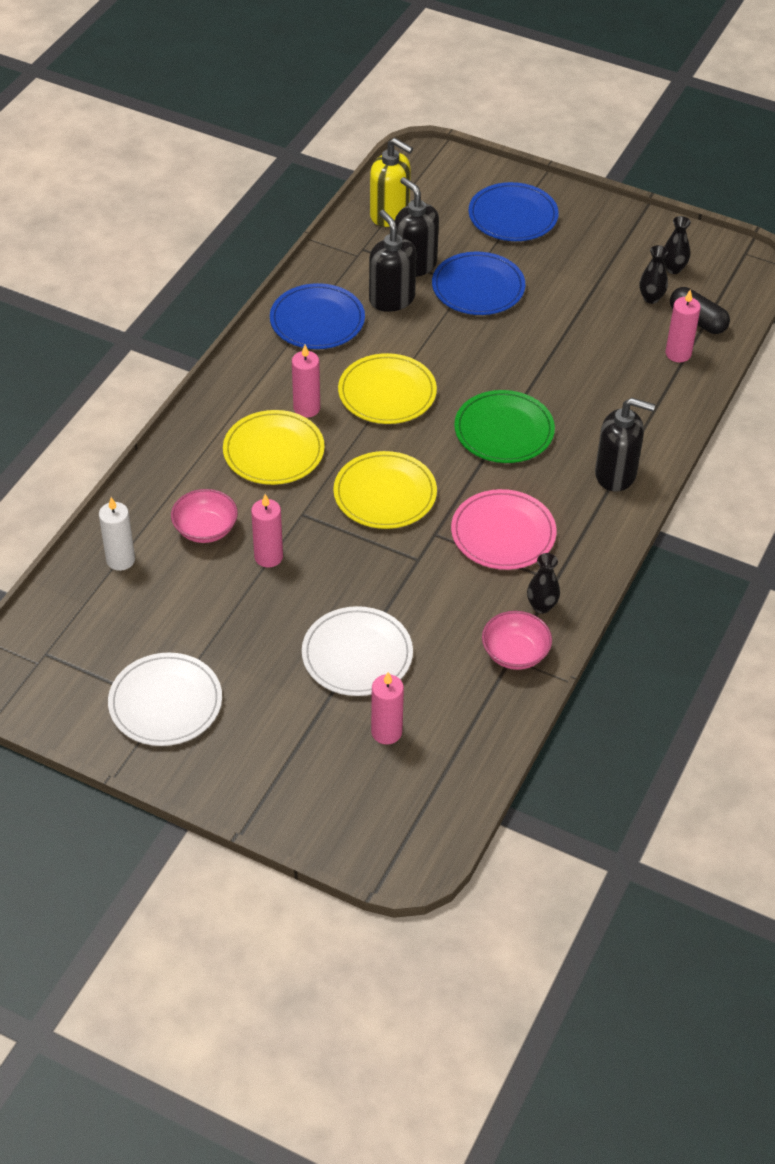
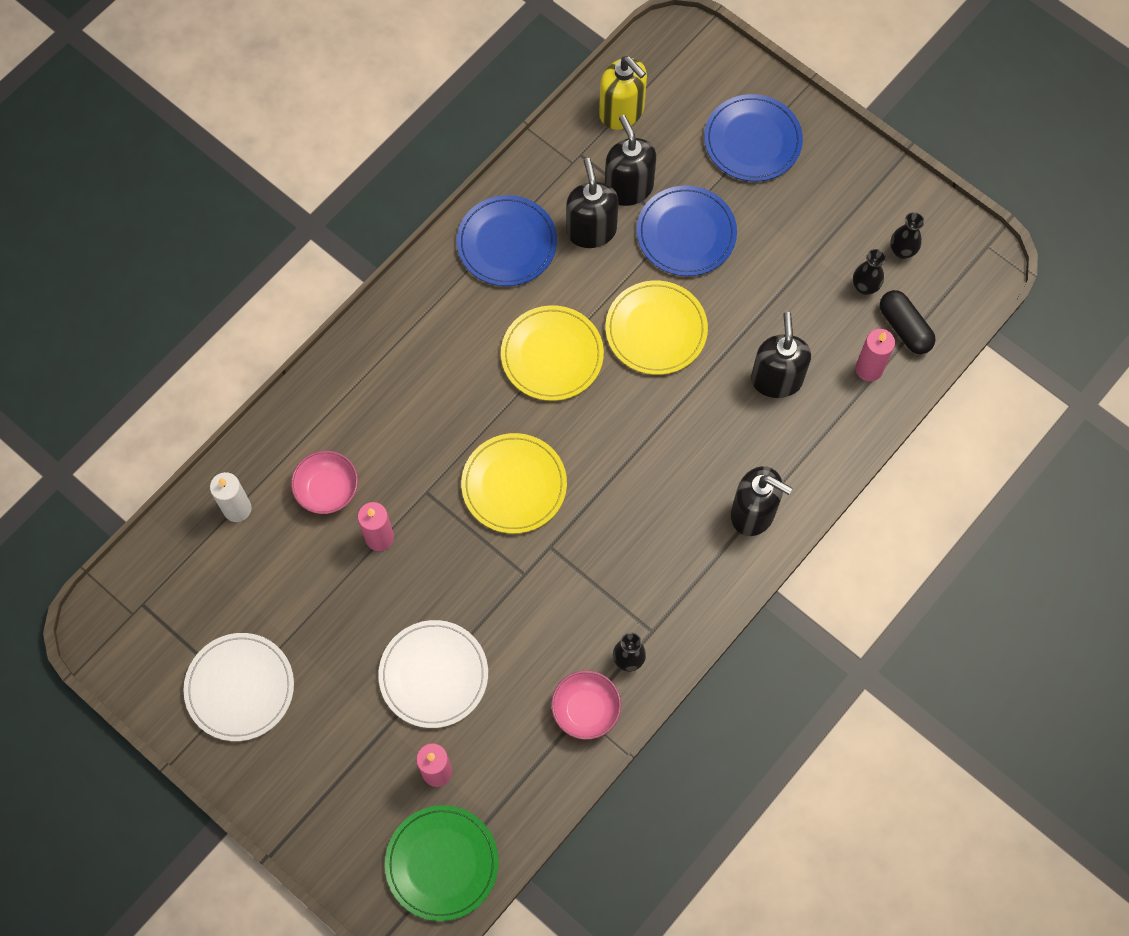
camera: 15 degrees right, 20 degrees up
(273, 451) = (418, 406): yellow plate -> yellow plate (656, 329)
(306, 408) = (465, 358): pink candle -> none
(503, 533) = (617, 561): pink plate -> none
(504, 430) = (656, 430): green plate -> green plate (442, 863)
(599, 375) = (776, 379): none -> black soap dispenser

